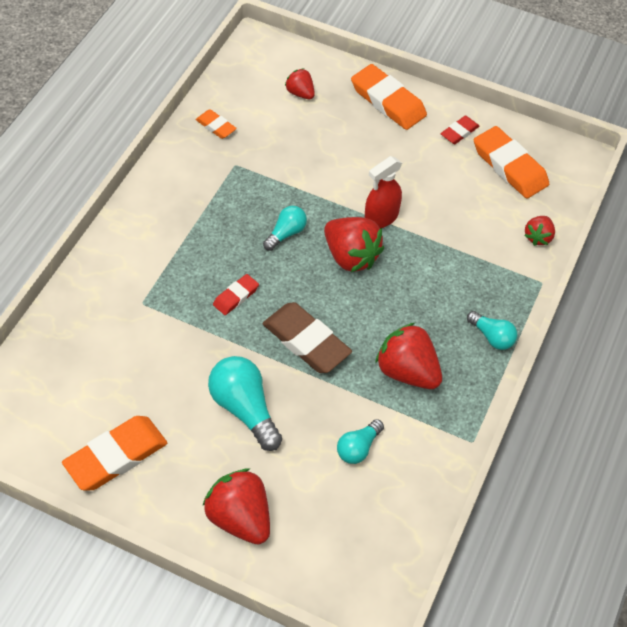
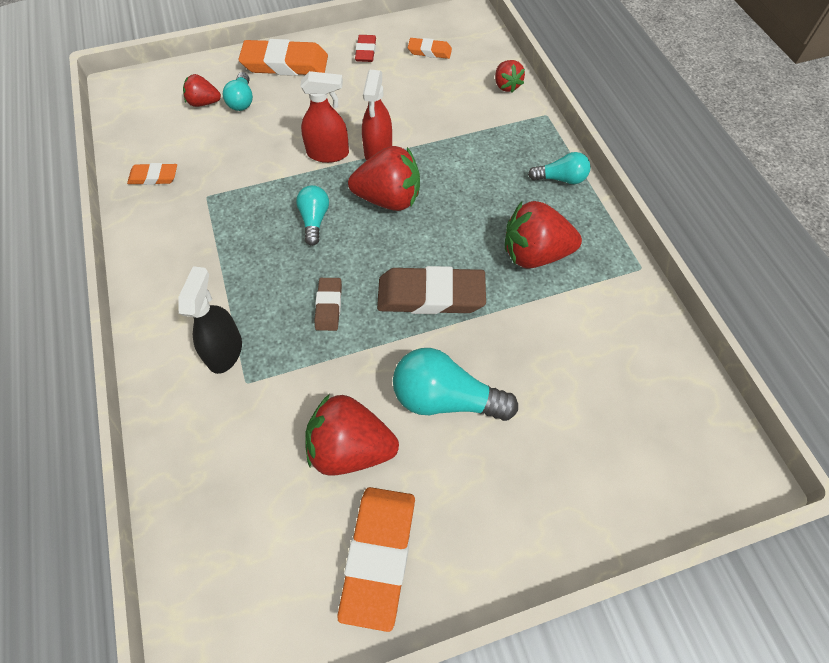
camera: 40 degrees left, 5 degrees up
(149, 274) = (225, 351): none -> black spray bottle
(236, 296) = (328, 306): red eraser -> brown eraser
(240, 518) = (553, 503): red strawberry -> red strawberry (350, 448)
(345, 193) = (328, 153): none -> red spray bottle
(358, 448) = (571, 348): turquoise light bulb -> turquoise light bulb (242, 100)
(509, 166) = (429, 51): orange eraser -> orange eraser, size x0.53

